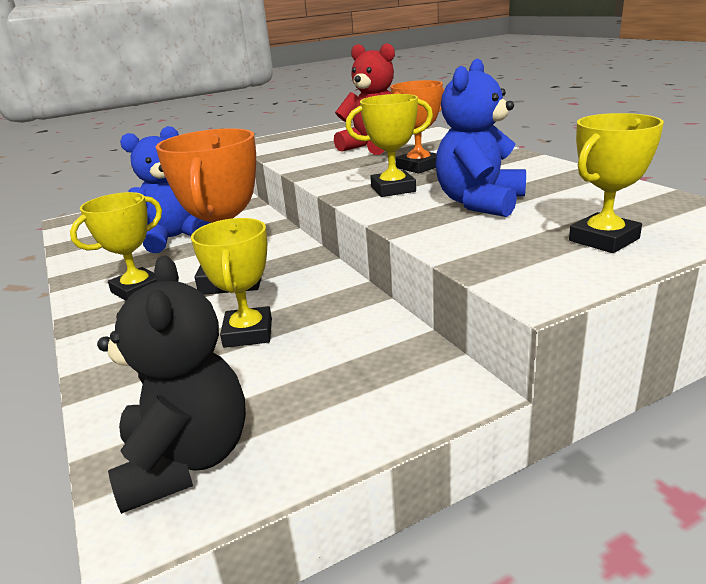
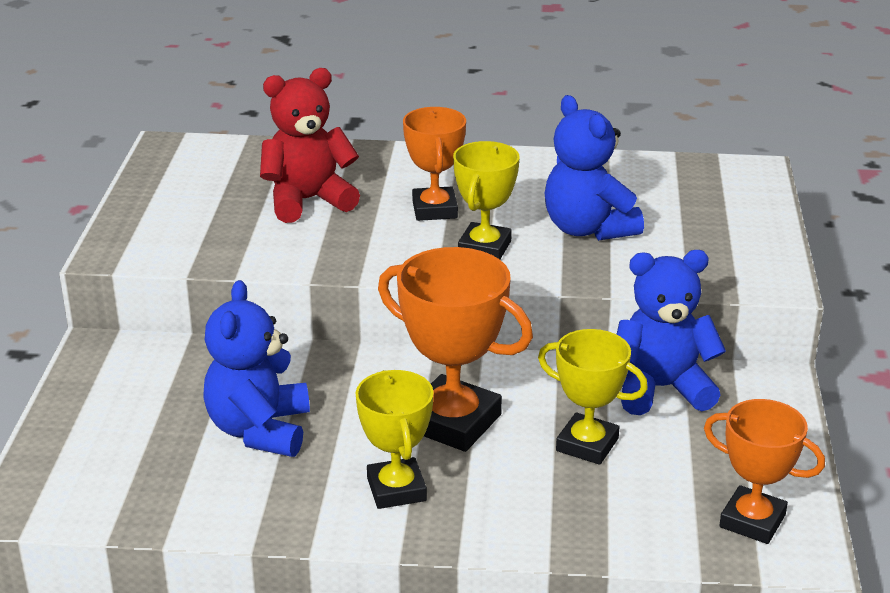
camera: 60 degrees left, 5 degrees up
(186, 460) = (752, 521): black teddy bear -> orange trophy
(367, 335) = (661, 388): none -> blue teddy bear
(603, 239) = (729, 224): yellow trophy -> none

